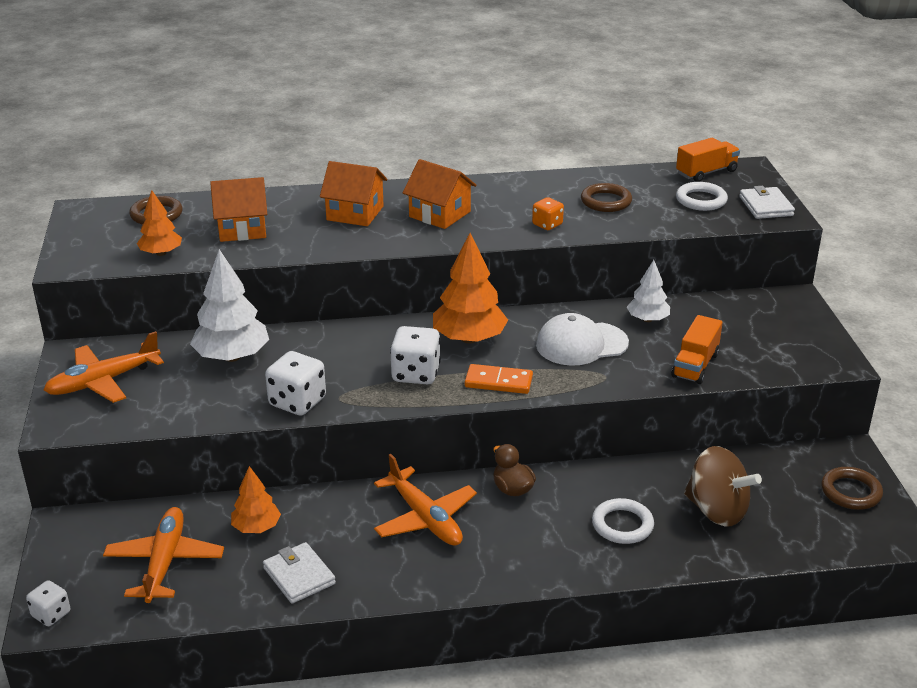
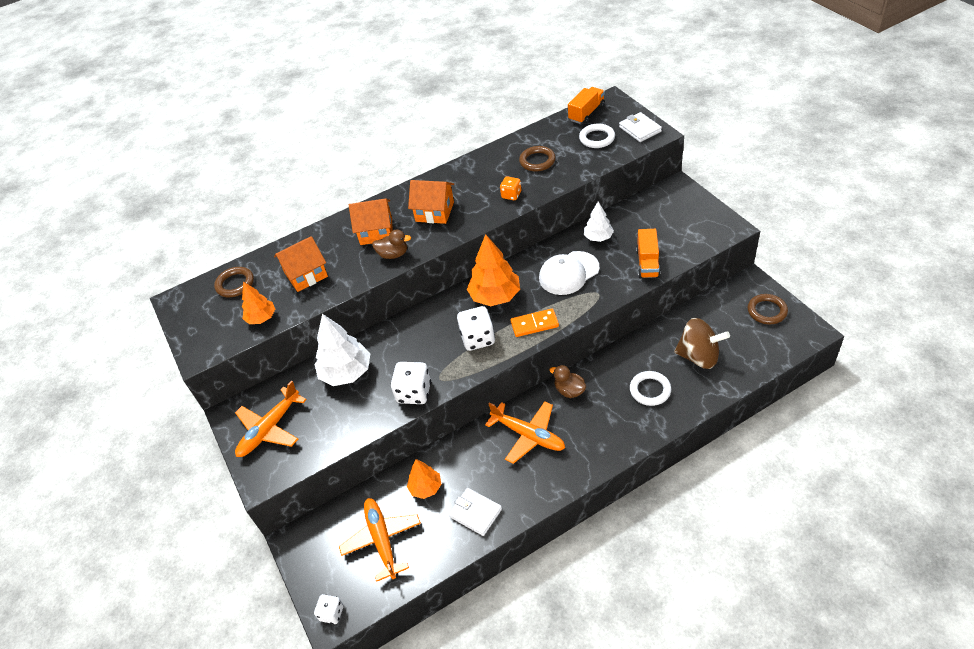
camera: 15 degrees left, 15 degrees up
(358, 240) = (393, 254): none -> brown duck

